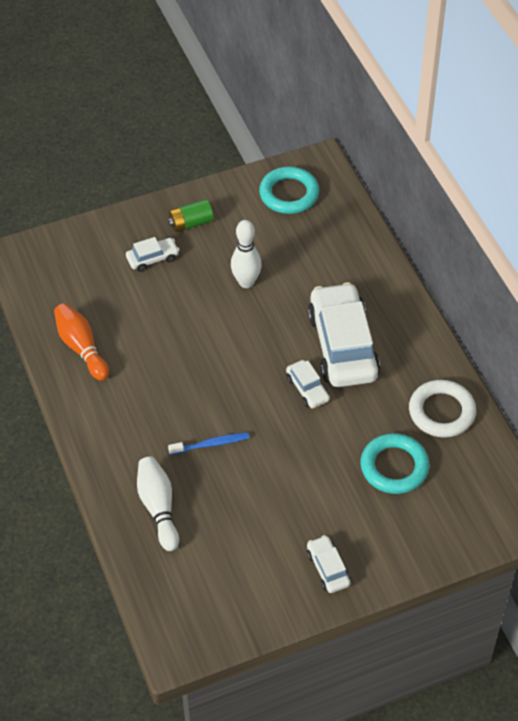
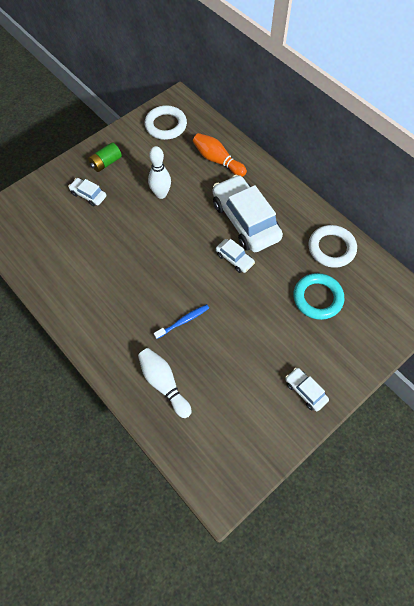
camera: 20 degrees left, 10 degrees up
(81, 347) = (60, 276): orange bowling pin -> orange bowling pin (217, 160)
(153, 258) = (88, 195): white car -> white car turned 105 degrees counterclockwise
(289, 194) = (166, 125): turquoise ring -> white ring

